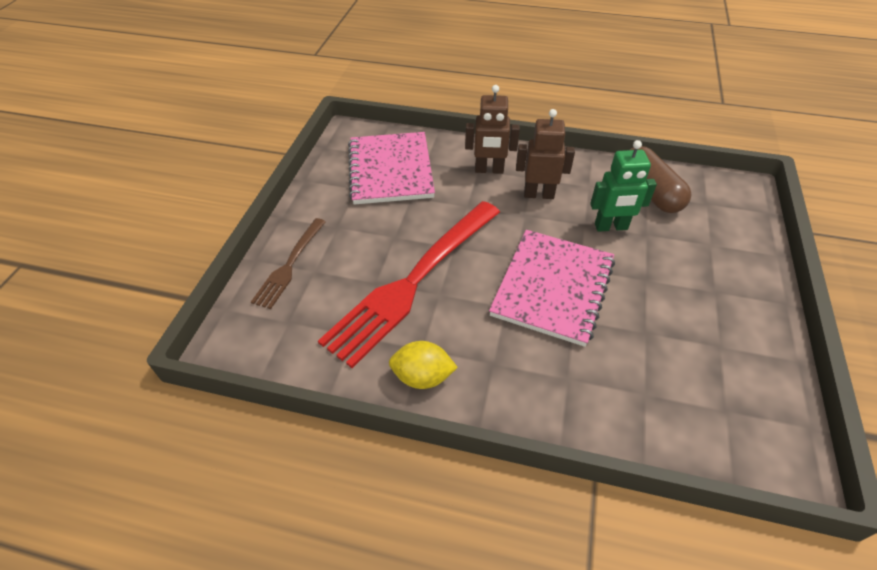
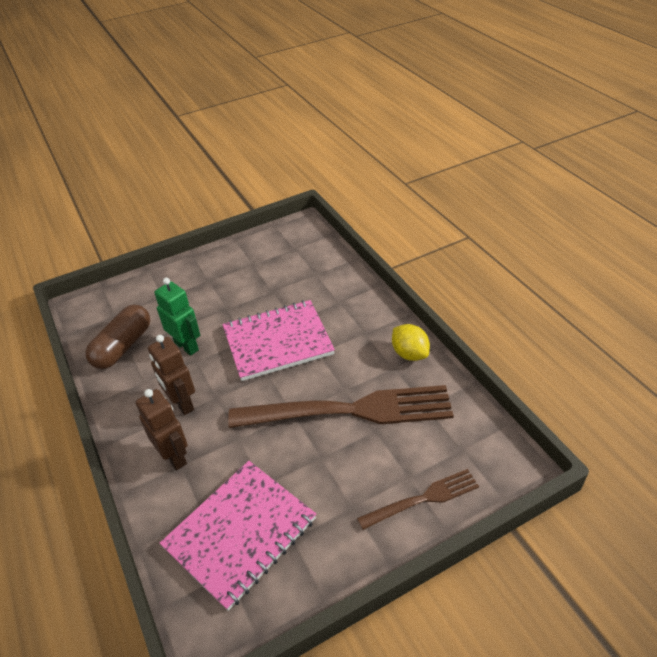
camera: 130 degrees left, 5 degrees down
(413, 281) = (349, 410): red fork -> brown fork

